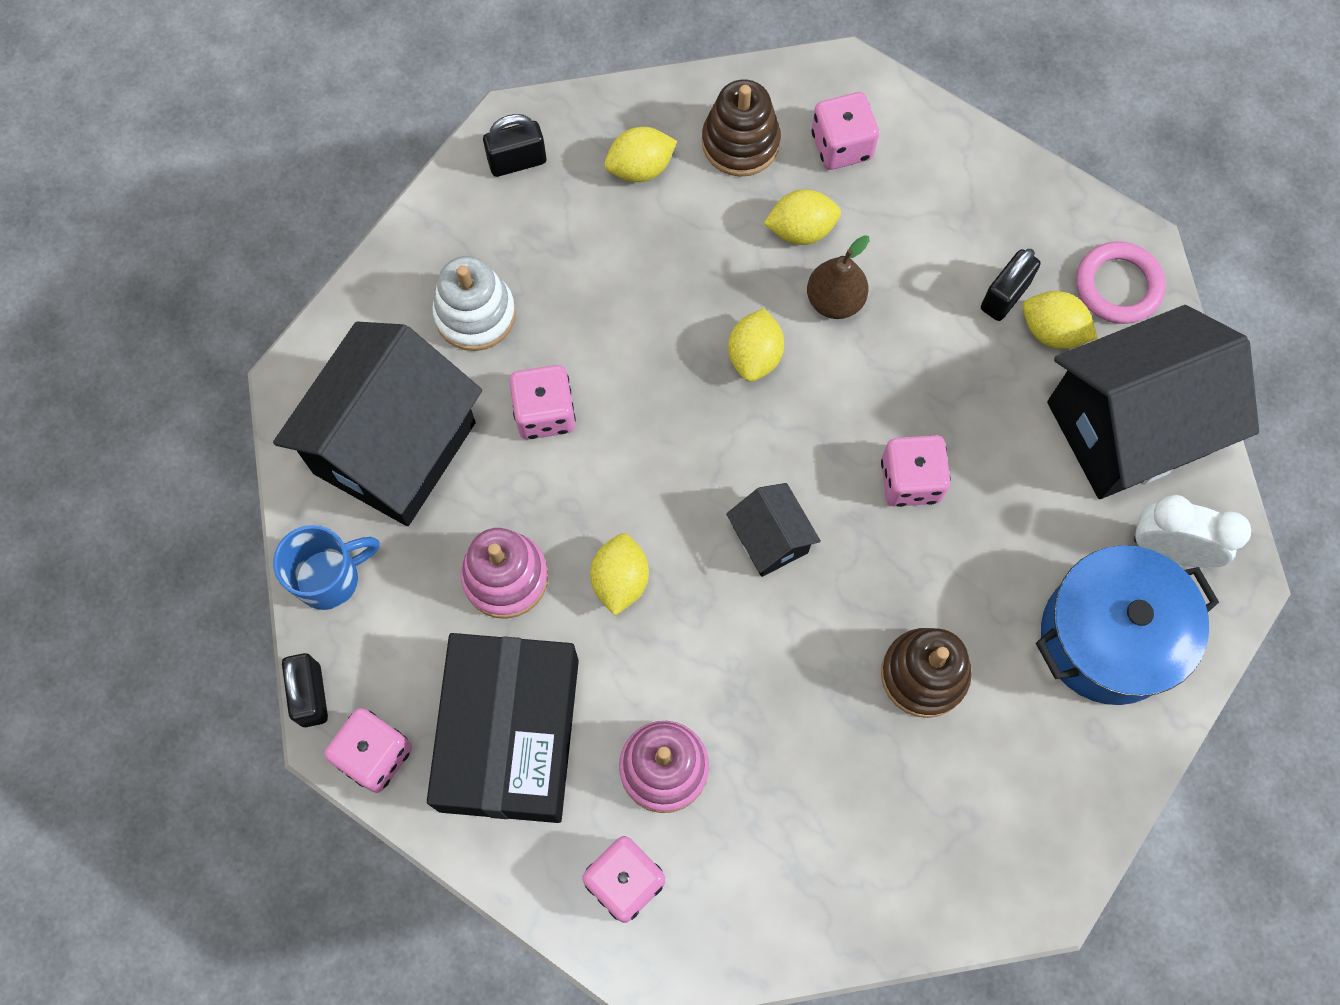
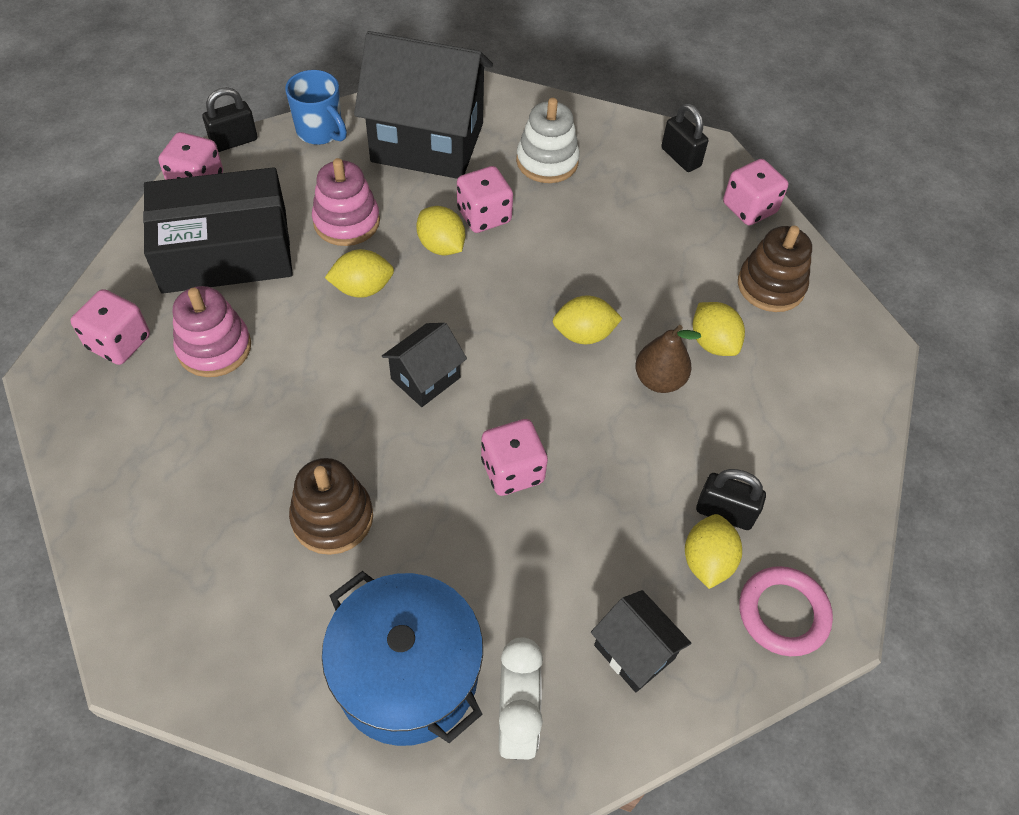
camera: 70 degrees right, 15 degrees down
(640, 168) = (713, 228): yellow lemon -> yellow lemon (441, 246)
(841, 146) = (807, 355): pink dice -> pink dice (749, 208)
(1128, 427) = (634, 652): black house -> black house, size x0.47

